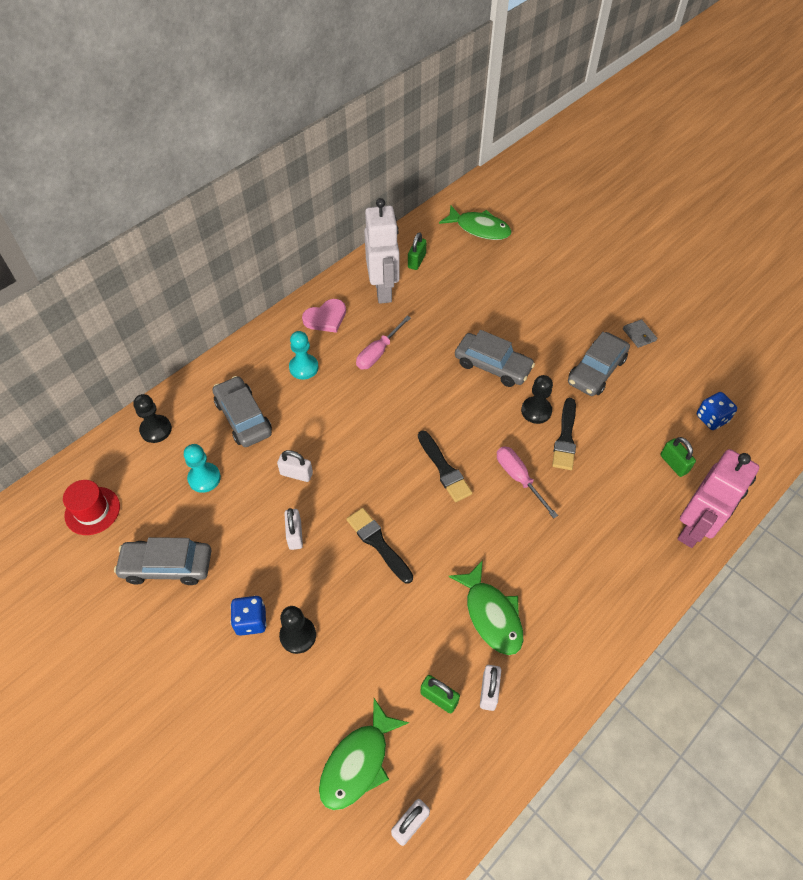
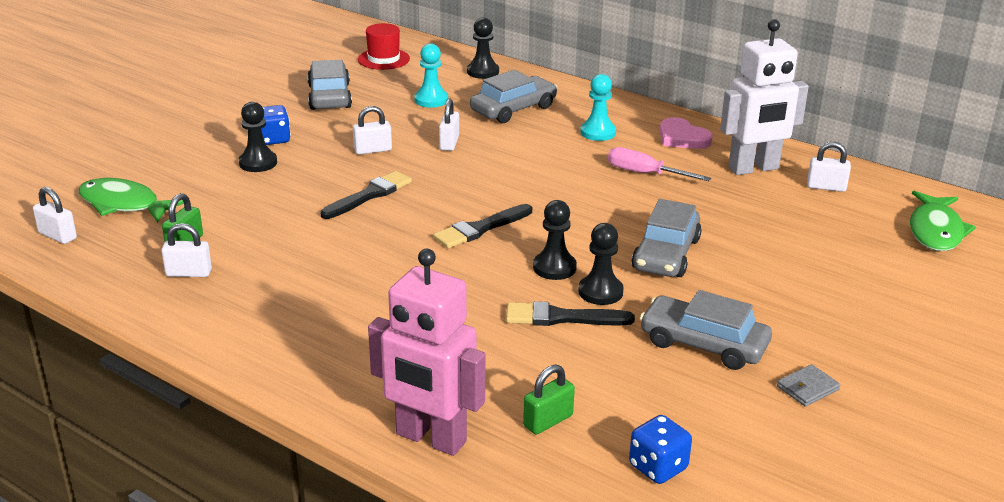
camera: 80 degrees right, 25 degrees down
(416, 261) = (826, 187): green padlock -> white padlock
(491, 614) = (283, 270): green fish -> none
(503, 431) = (554, 267): none -> black pawn
(518, 478) = (481, 282): pink screwdriver -> none

